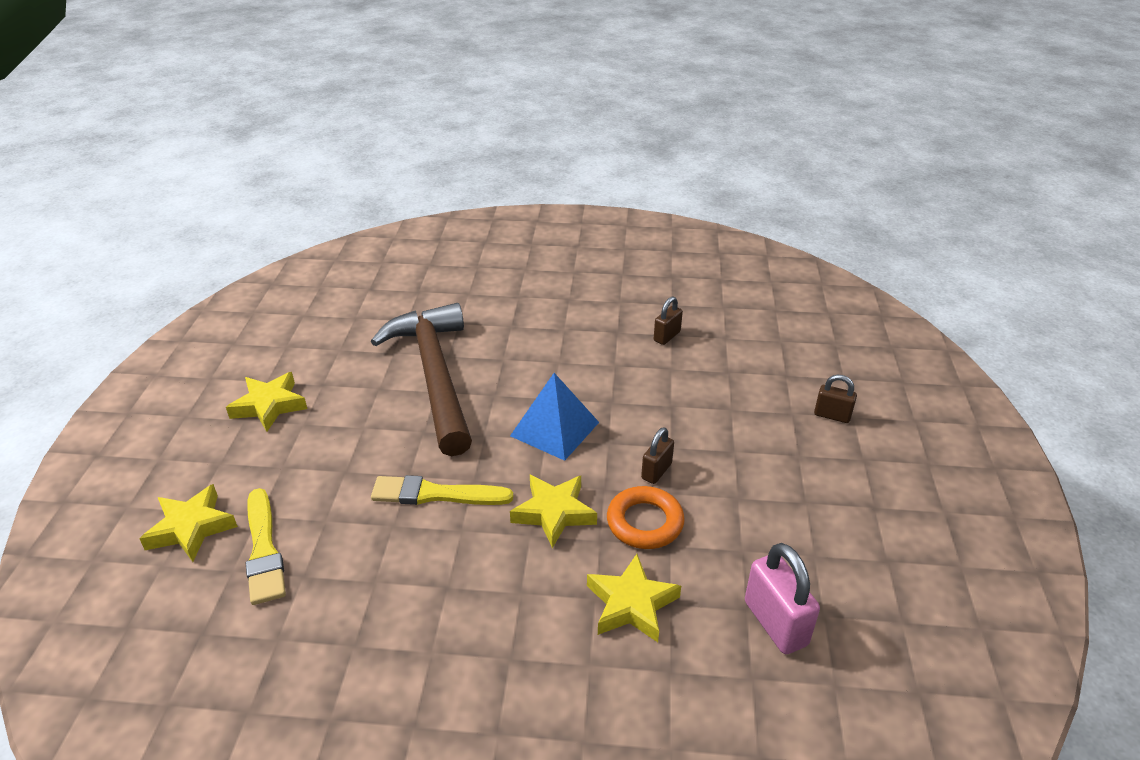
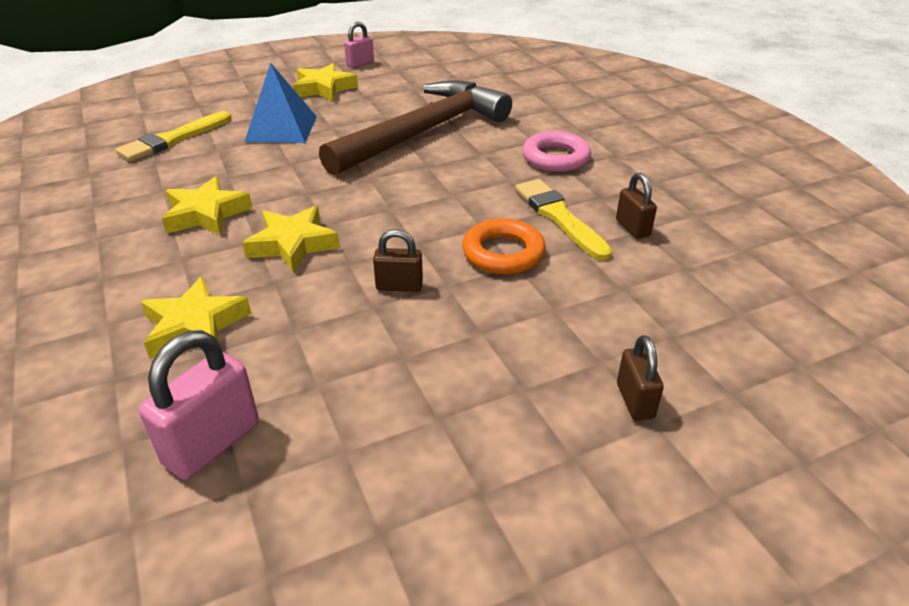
camera: 60 degrees right, 0 degrees up
(191, 528) = (181, 109): yellow star -> yellow star (206, 214)
(239, 363) = (360, 63): none -> pink padlock
(436, 494) = (276, 181): yellow brush -> yellow brush (559, 217)
(546, 326) = (556, 158): none -> pink ring
(554, 429) = (409, 209): blue pyramid -> blue pyramid (281, 128)
(645, 522) = (315, 301): orange ring -> orange ring (503, 253)
(667, 336) = (632, 228): brown padlock -> brown padlock turned 60 degrees clockwise

